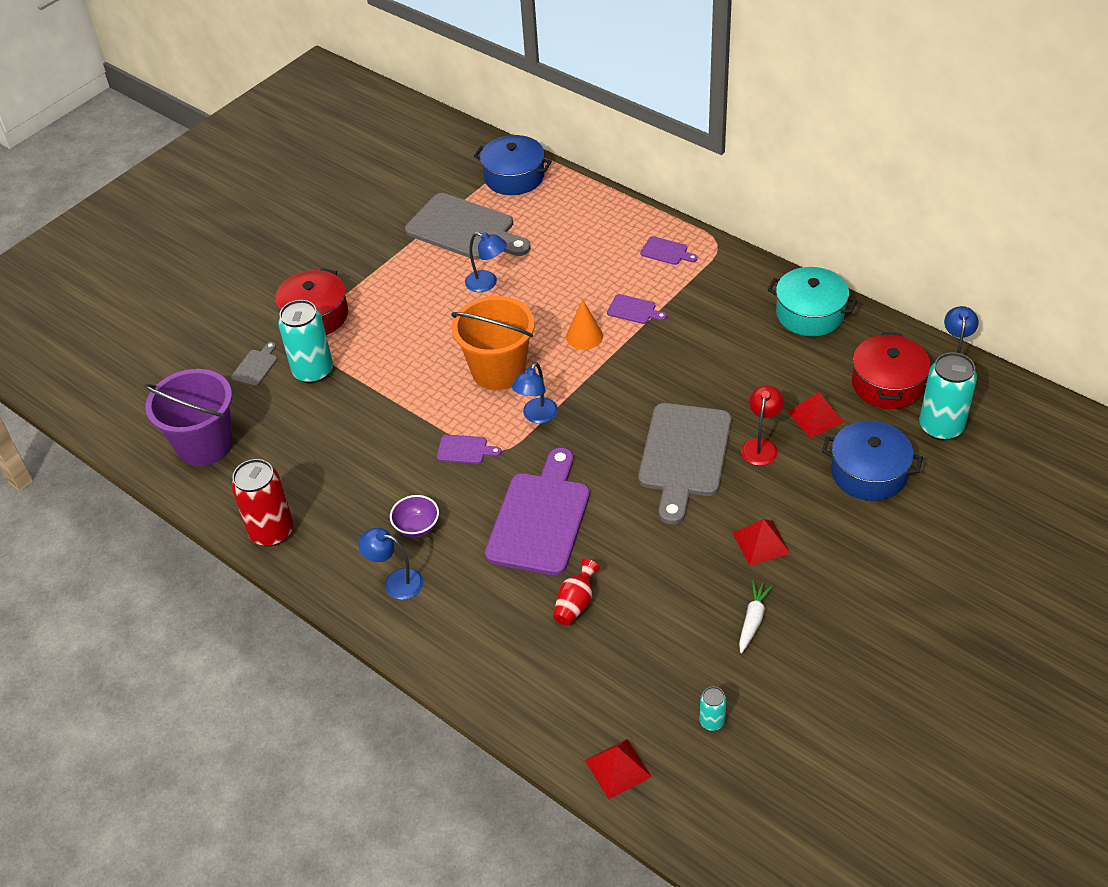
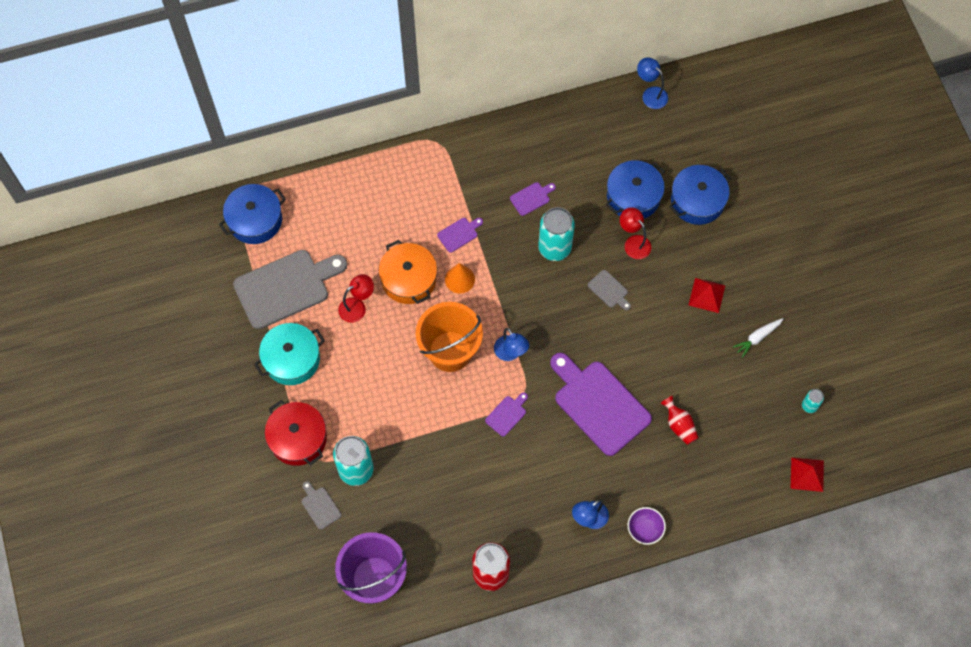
camera: 60 degrees left, 20 degrees up
(417, 527) = (553, 481): purple bowl -> purple bowl (645, 529)
(487, 283) = (357, 307): blue lamp -> red lamp
(549, 302) = (409, 279): none -> orange pot
(666, 251) = (418, 177): purple cutting board -> purple cutting board (531, 198)
(684, 455) = (609, 290): grey cutting board -> grey cutting board, size x0.43
(753, 620) = (757, 338): white carrot -> white carrot turned 90 degrees counterclockwise
(810, 314) = (545, 136): turquoise pot -> turquoise pot (292, 359)
(815, 417) = (633, 196): red pyramid -> blue pot
(887, 384) = (637, 139): red pot -> none
(941, 427) = (692, 137): turquoise can -> turquoise can (554, 248)

